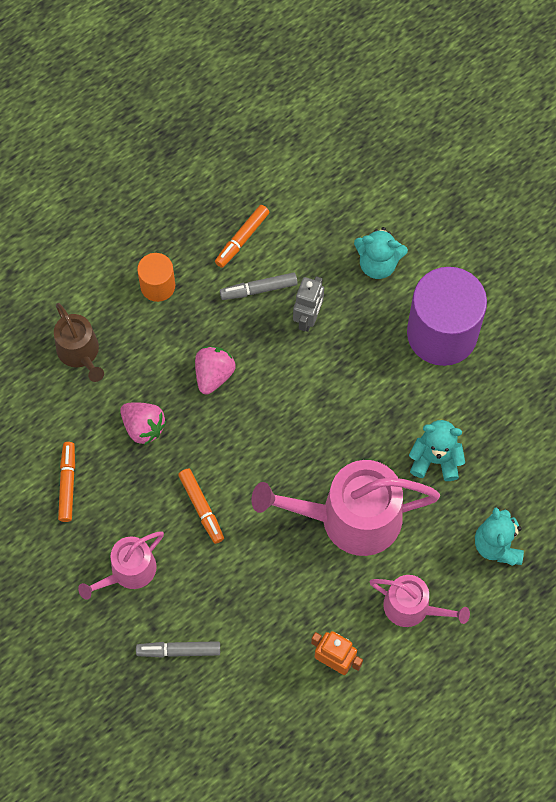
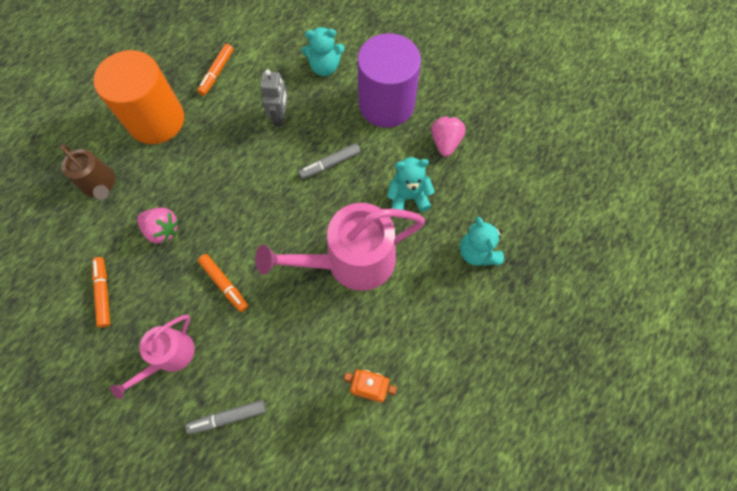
camera: 15 degrees left, 0 degrees up
(157, 286) = (156, 120): orange cylinder -> orange cylinder, size x2.00
(213, 374) = (214, 175): pink strawberry -> pink strawberry (445, 142)
(258, 289) = (237, 105): grey marker -> grey marker (330, 164)
(412, 607) = (423, 322): pink watering can -> none

